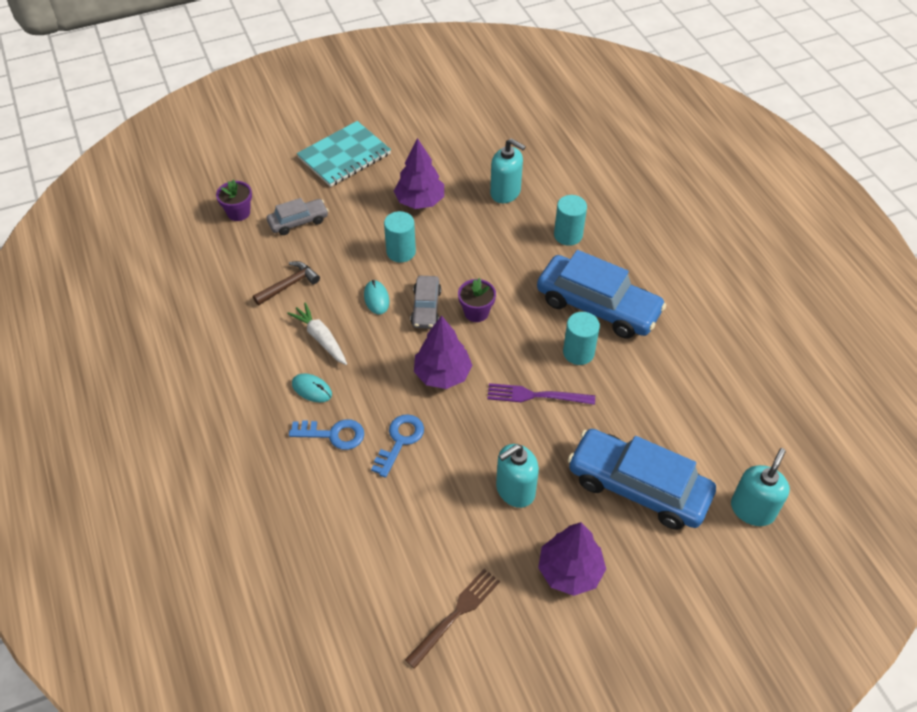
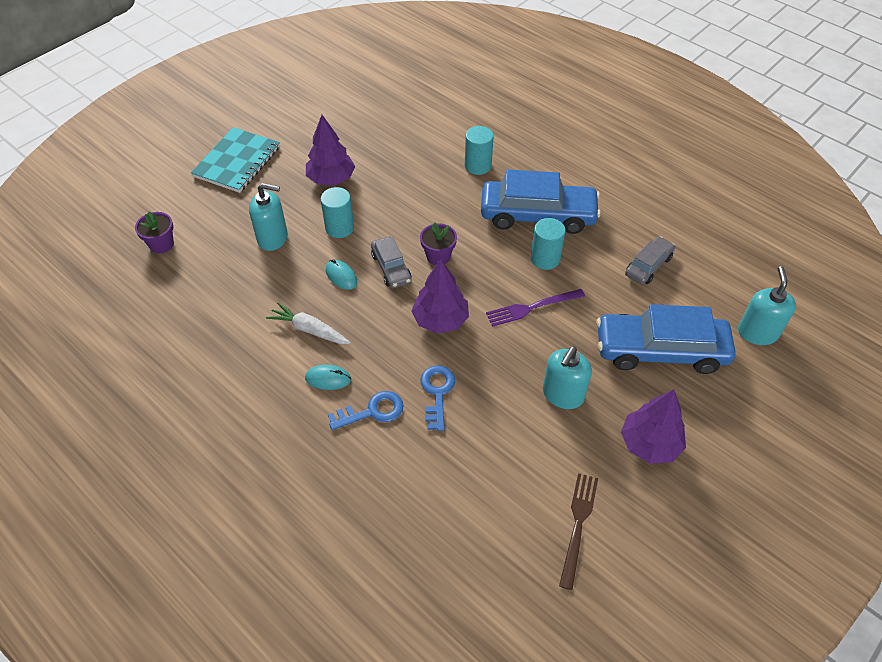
camera: 25 degrees left, 0 degrees up
(289, 285) = (250, 292): brown hammer -> none
(298, 221) = (226, 233): grey car -> grey car (648, 266)
(505, 192) = (403, 148): turquoise soap dispenser -> turquoise soap dispenser (273, 238)

